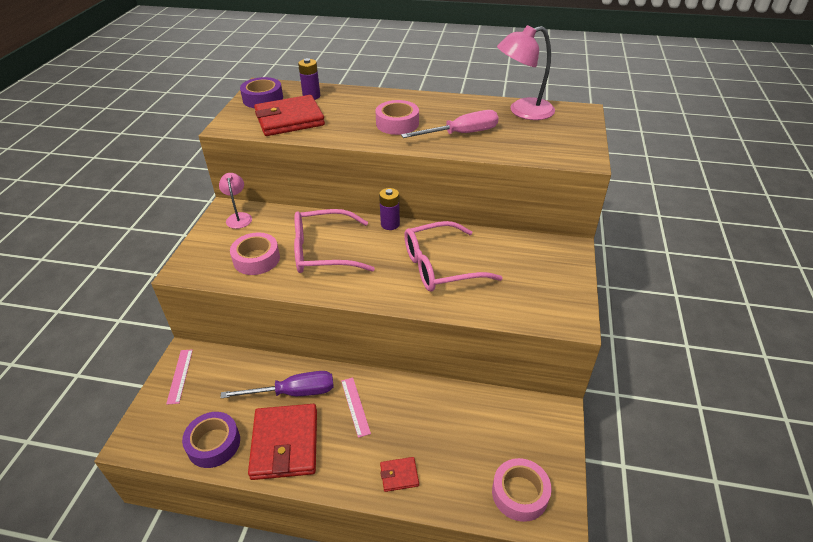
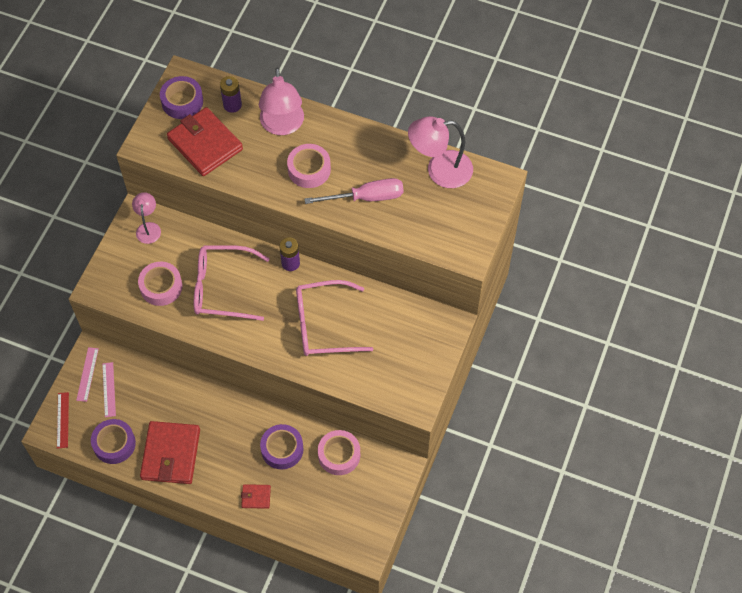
camera: 10 degrees right, 20 degrees up
(149, 428) = (62, 420): none -> red ruler
(289, 119) = (205, 144): red wallet -> red wallet turned 60 degrees clockwise
(293, 392) = (182, 408): purple screwdriver -> none
(355, 406) = (232, 431): pink ruler -> pink ruler (108, 389)
(362, 102) = (282, 126): none -> pink lamp
(417, 416) = (282, 449): none -> purple tape
(520, 493) = (344, 528): pink tape -> pink tape (339, 455)

